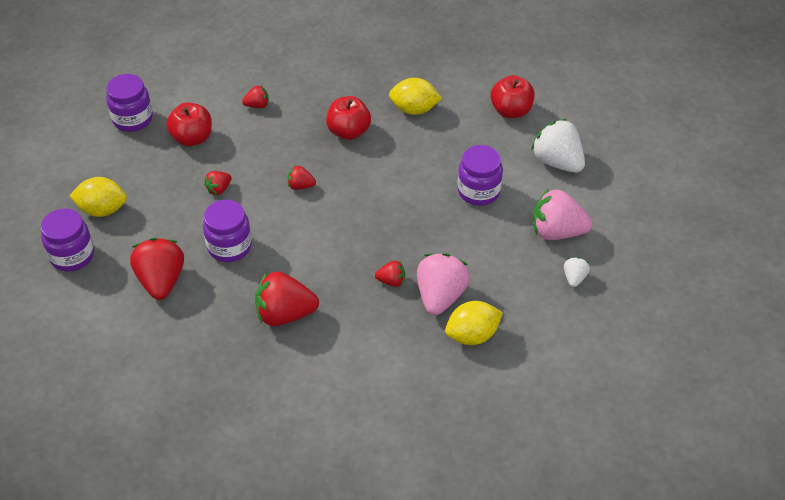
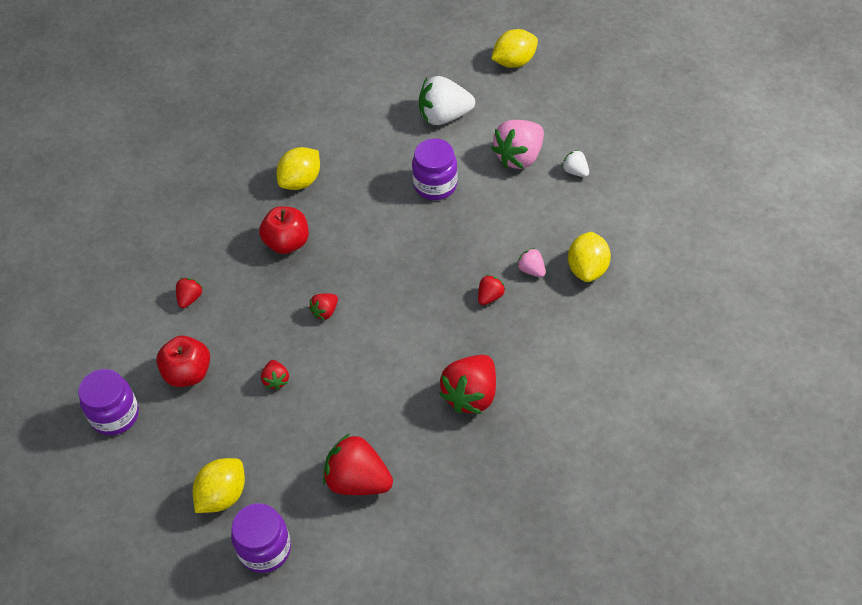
camera: 55 degrees left, 5 degrees up
(229, 247) = (357, 403): purple jar -> none
(440, 296) = (531, 270): pink strawberry -> pink strawberry, size x0.49
(511, 111) = (360, 115): red apple -> none
(662, 178) = (514, 62): none -> yellow lemon

